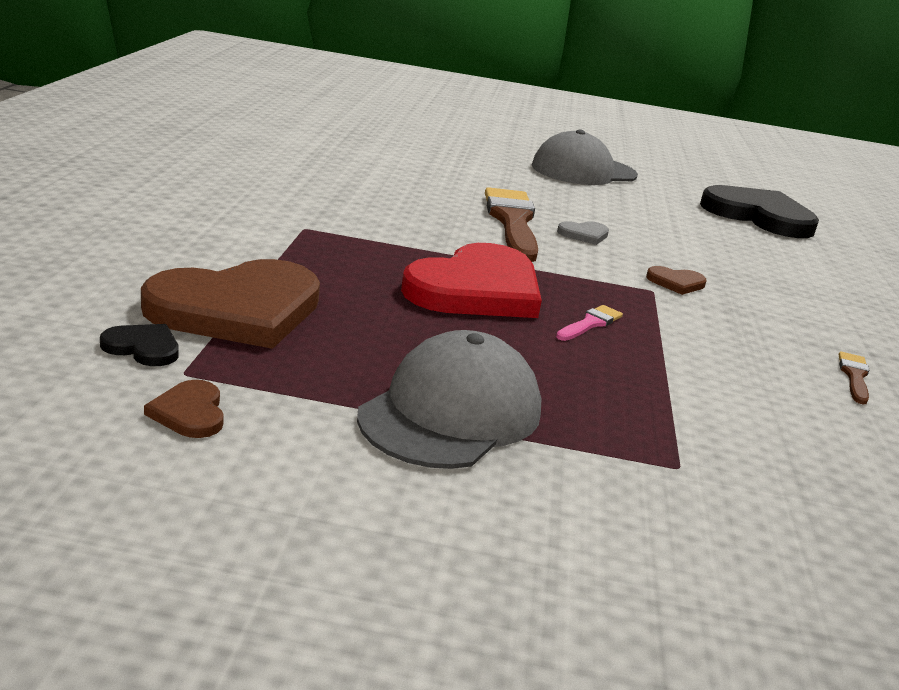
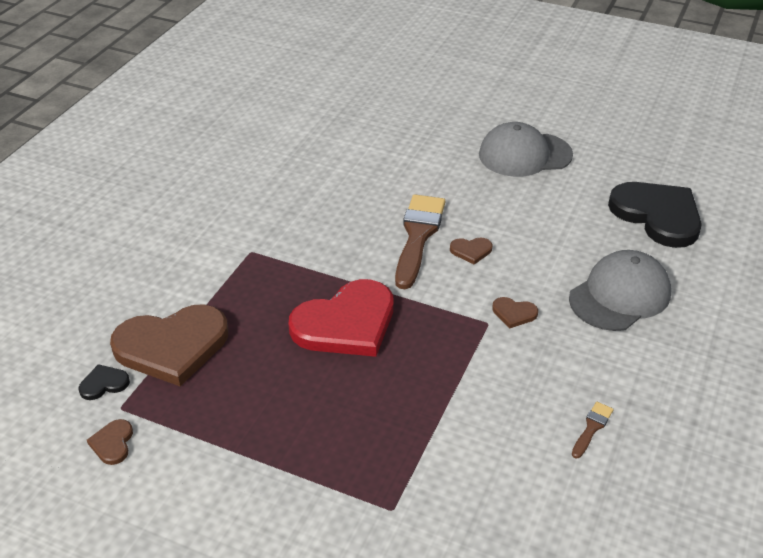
camera: 20 degrees right, 15 degrees up
(143, 347) = (104, 384): black heart -> black heart turned 60 degrees counterclockwise
(451, 413) = (267, 451): grey cap -> grey cap (620, 295)
(584, 234) = (471, 251): grey heart -> brown heart
(590, 323) = (413, 363): pink brush -> none

